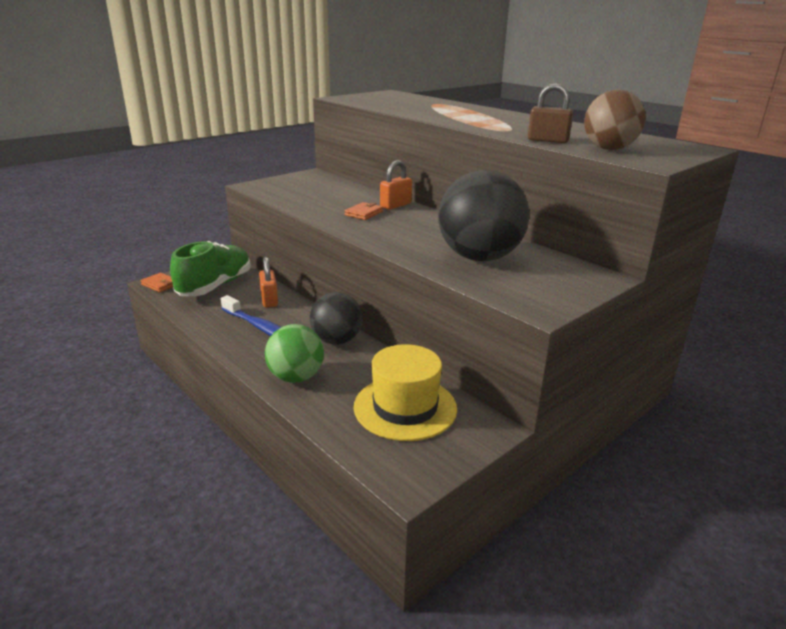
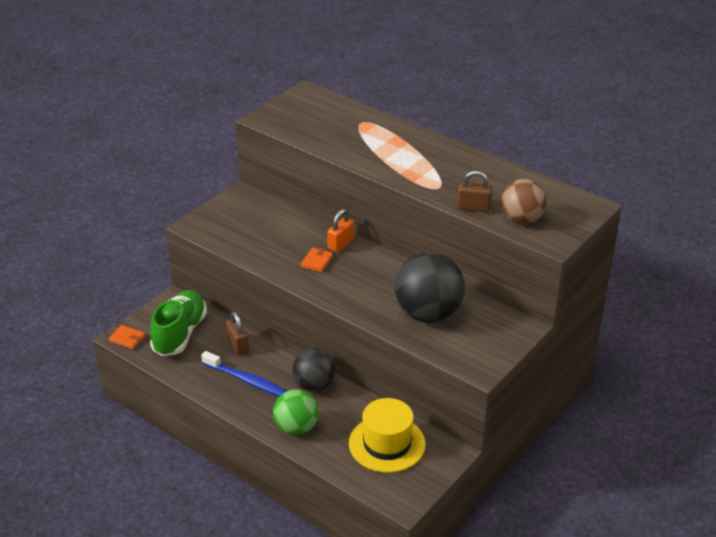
camera: 10 degrees left, 10 degrees up
(269, 300) = (238, 345): orange padlock -> brown padlock

